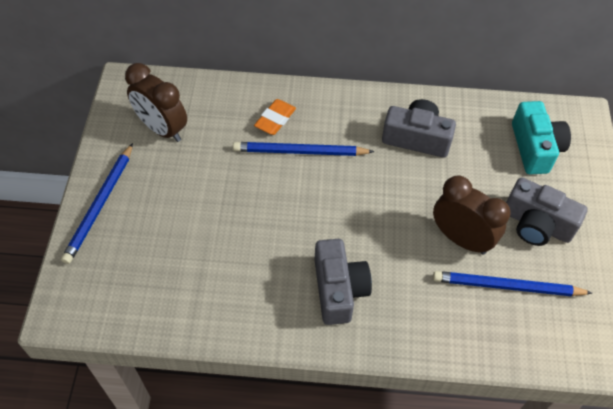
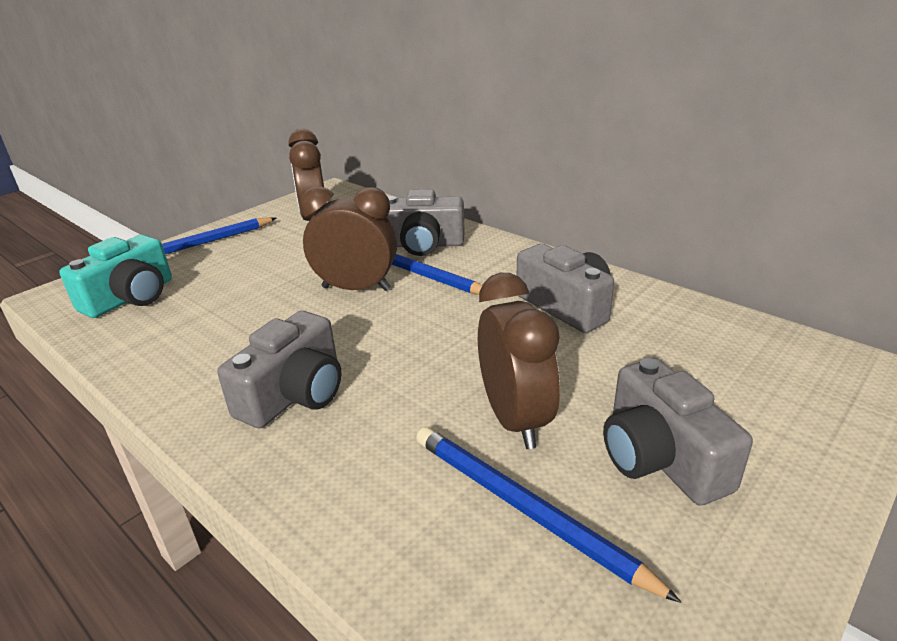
camera: 40 degrees right, 25 degrees down
(275, 119) = (423, 244): orange eraser -> grey camera
(278, 187) = (356, 289): none -> brown clock
(535, 148) = (744, 374): turquoise camera -> turquoise camera (131, 297)

